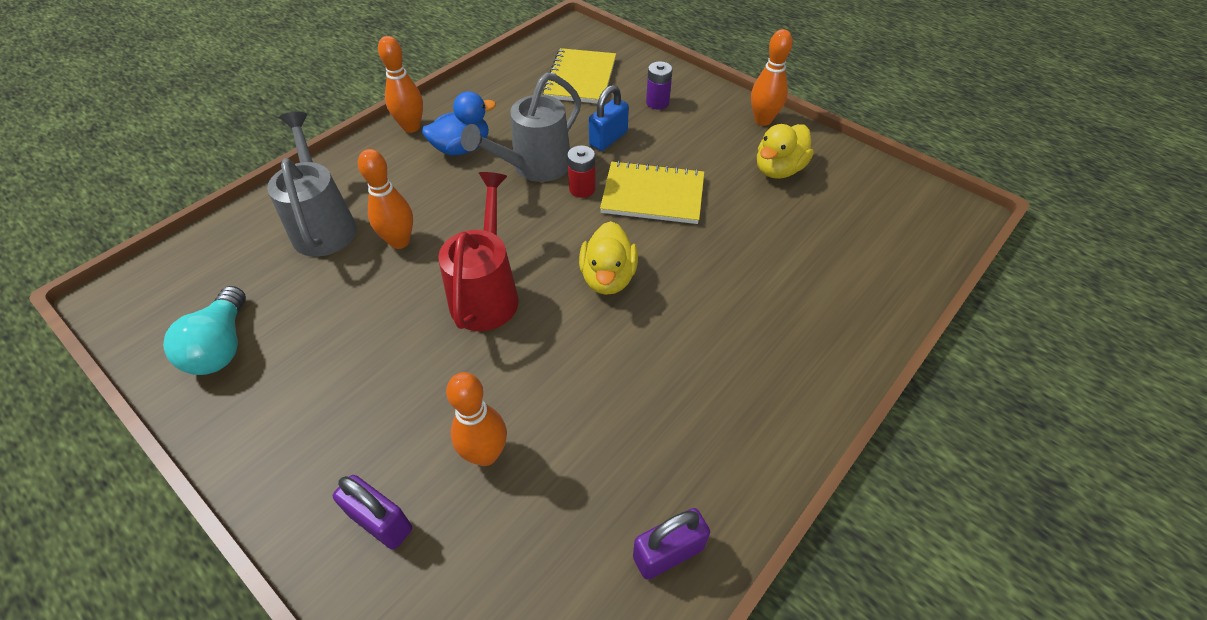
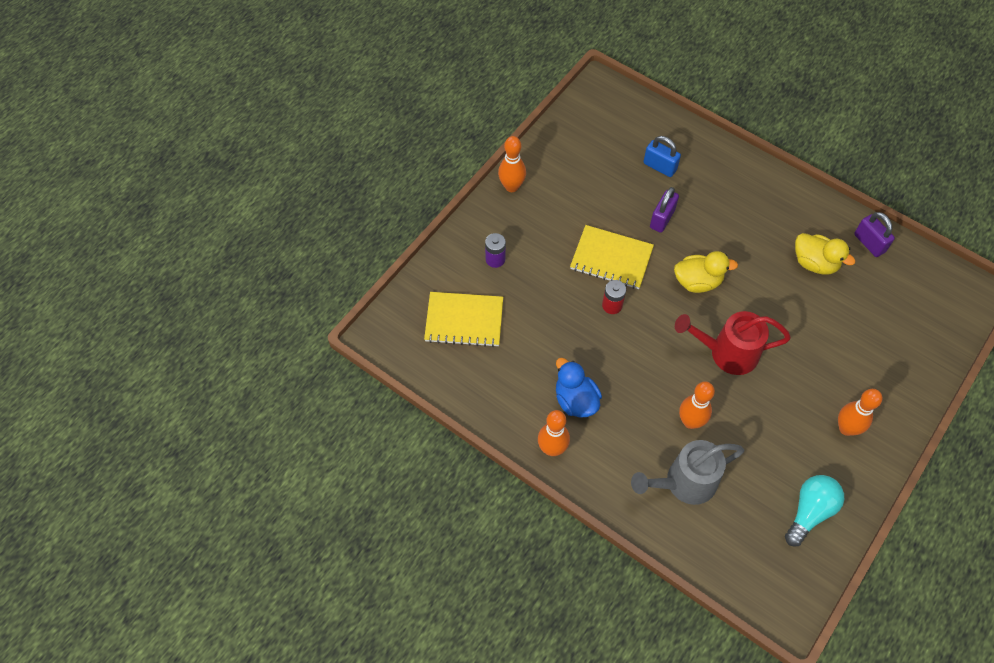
camera: 95 degrees left, 10 degrees up
(221, 346) = (810, 511): turquoise light bulb -> turquoise light bulb turned 45 degrees counterclockwise
(381, 521) = (894, 376): purple padlock -> purple padlock (662, 219)
(485, 454) = (841, 332): orange bowling pin -> orange bowling pin (846, 428)
(534, 167) = (592, 341): grey watering can -> none
(608, 138) = (548, 292): blue padlock -> blue padlock (659, 166)
(653, 195) = (611, 258): yellow notebook -> yellow notebook turned 75 degrees counterclockwise
(778, 169) = (570, 180): yellow duck -> yellow duck (814, 263)

